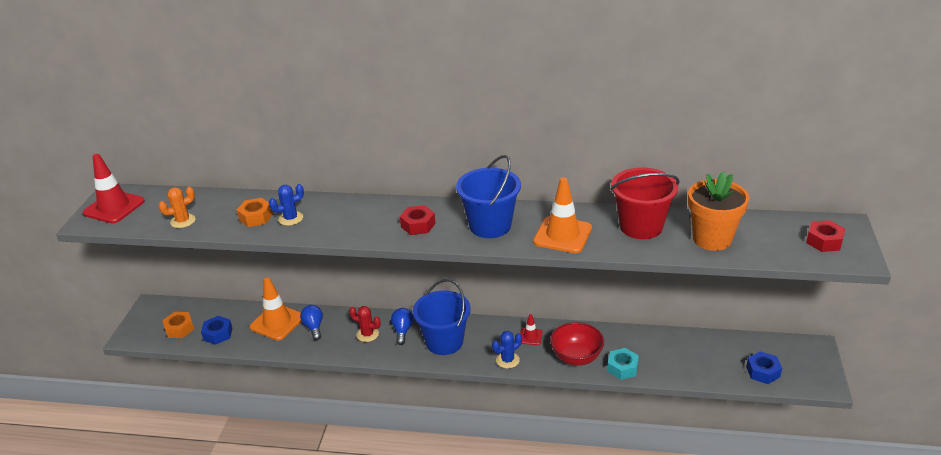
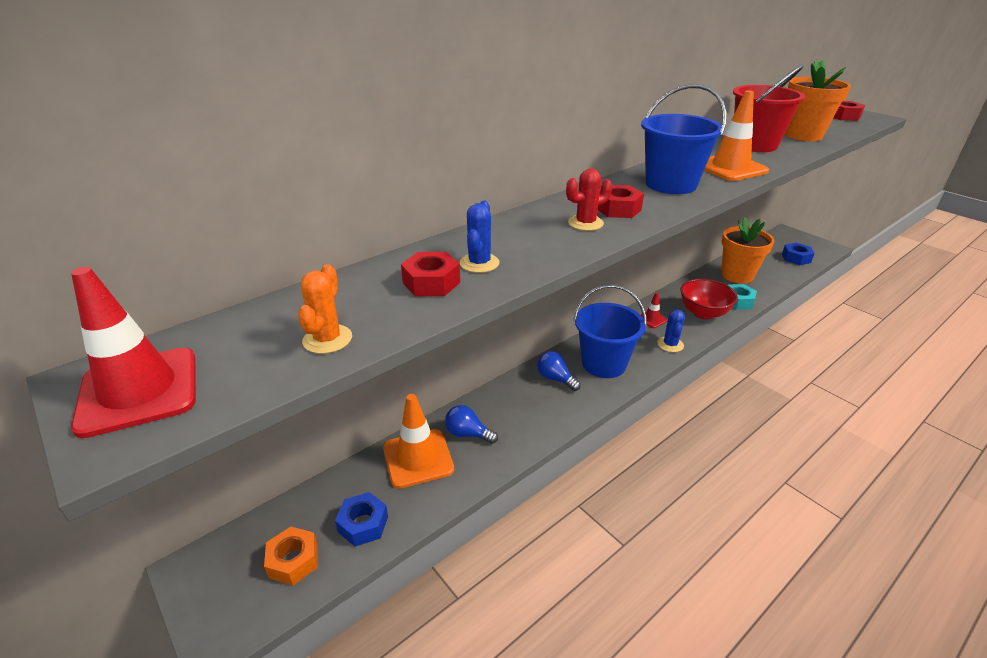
camera: 50 degrees left, 0 degrees up
(256, 217) = (431, 283): orange nut -> red nut
(367, 334) = (531, 403): red cactus -> red cactus (585, 223)
(670, 350) = (737, 275): none -> orange flower pot

